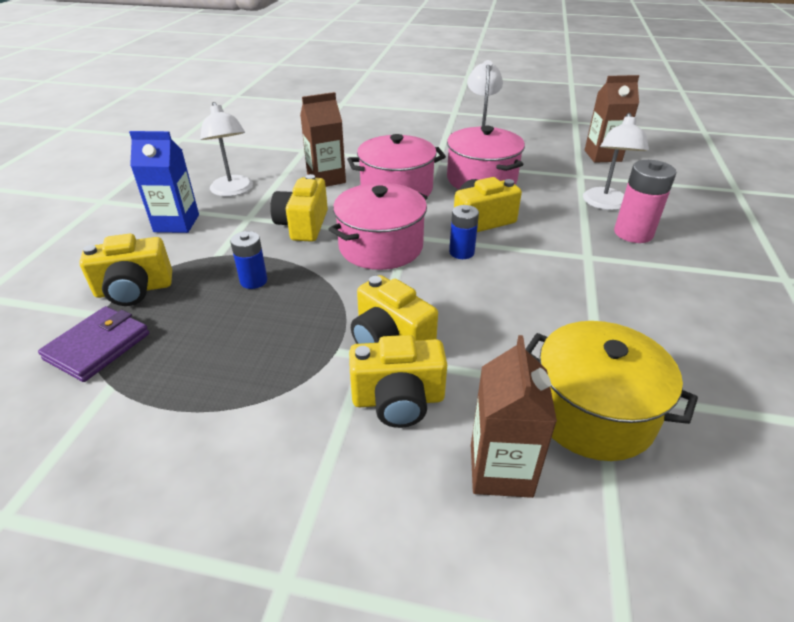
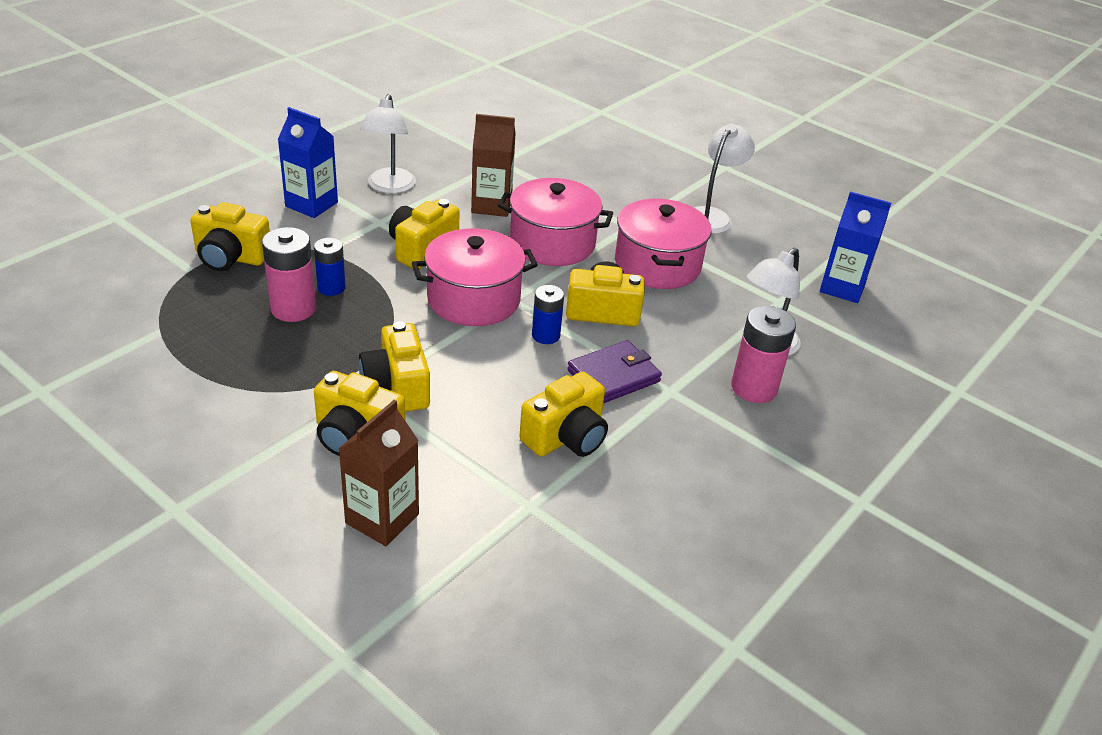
camera: 25 degrees right, 0 degrees up
(98, 346) = (171, 296): purple wallet -> purple wallet (613, 376)
(234, 311) = (293, 309): none -> pink battery
(561, 321) = (566, 437): none -> yellow camera
(592, 412) = (502, 517): yellow pot -> none
(602, 156) = (842, 288): brown carton -> blue carton

